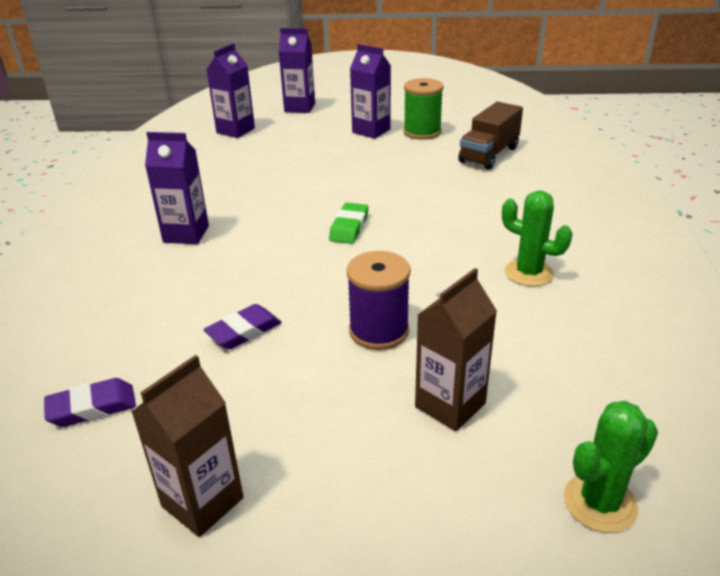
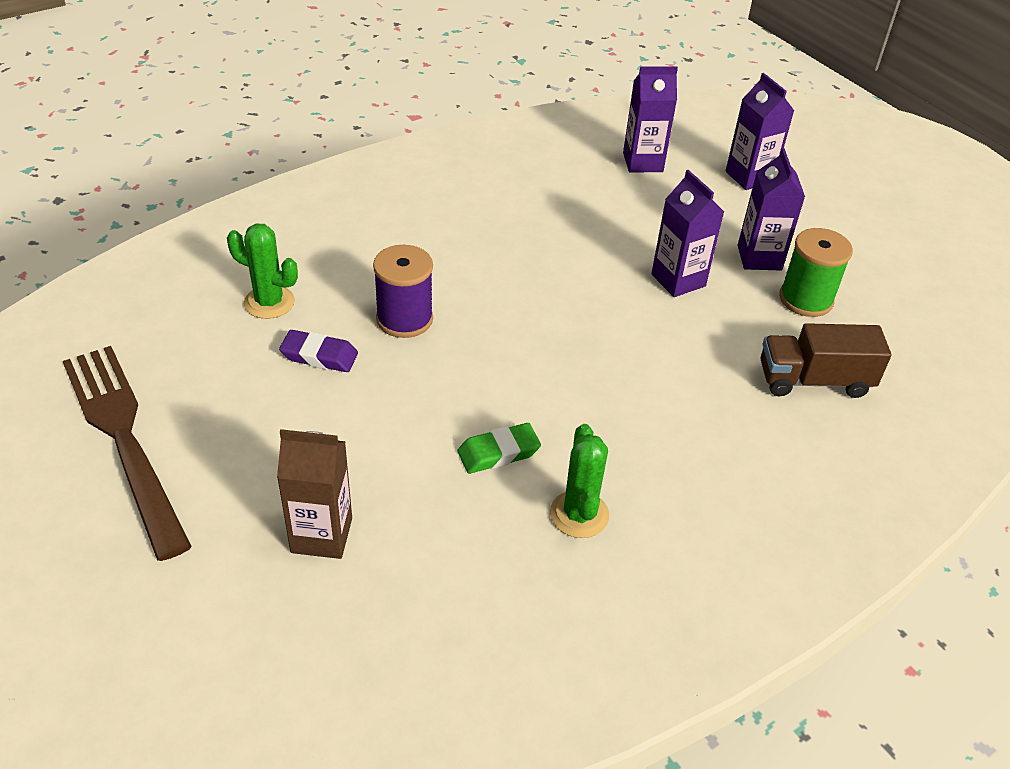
camera: 50 degrees right, 10 degrees up
(92, 407) = (174, 326): purple eraser -> none
(186, 234) = (425, 241): purple carton -> purple carton (678, 280)
(202, 502) = (123, 438): brown carton -> brown fork
(349, 227) = (537, 340): green eraser -> green eraser (498, 453)
(379, 331) = (387, 441): purple spool -> purple spool (404, 319)
(600, 503) = (267, 685): green cactus -> green cactus (269, 302)

